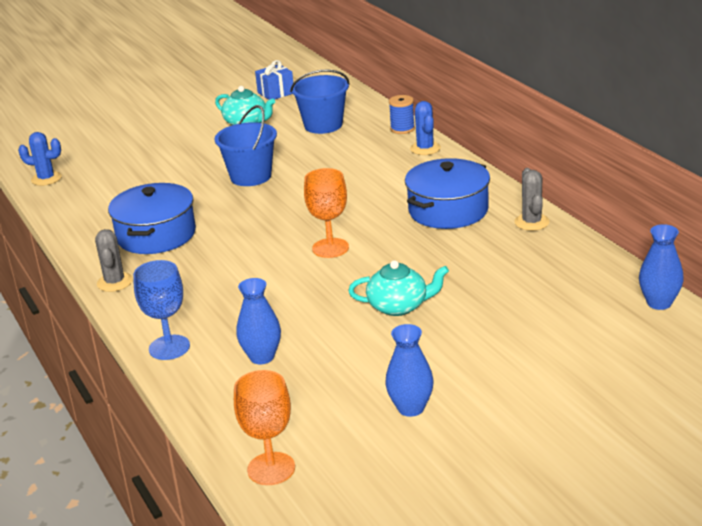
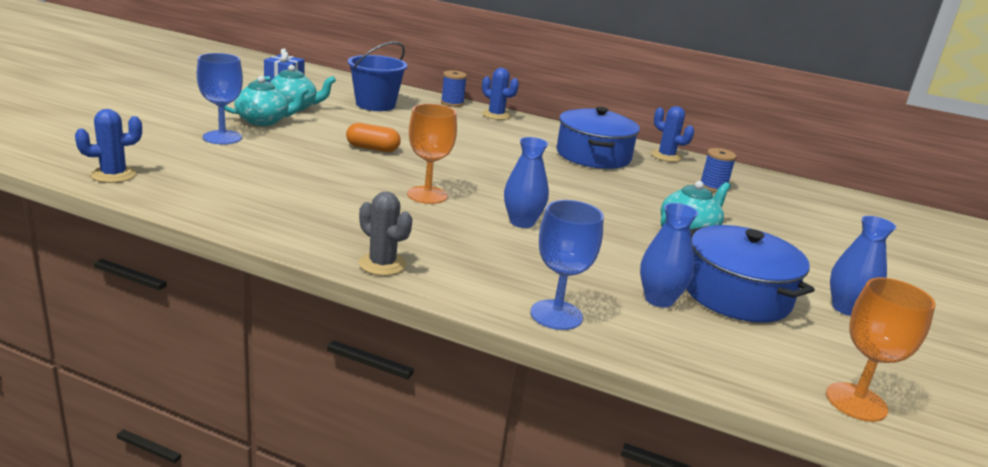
camera: 45 degrees left, 5 degrees down
(153, 151) = (222, 137): none -> blue goblet
(156, 235) = (355, 211): blue pot -> blue pot (736, 294)
(204, 137) = (264, 121): none -> turquoise teapot
(251, 176) = (372, 149): blue bucket -> orange capsule
(330, 248) = (551, 196): orange goblet -> orange goblet (427, 195)
(517, 266) = (713, 187): none -> blue spool
(531, 222) = (666, 156): grey cactus -> blue cactus
(659, 303) = (837, 195): blue vase -> blue vase (522, 222)

